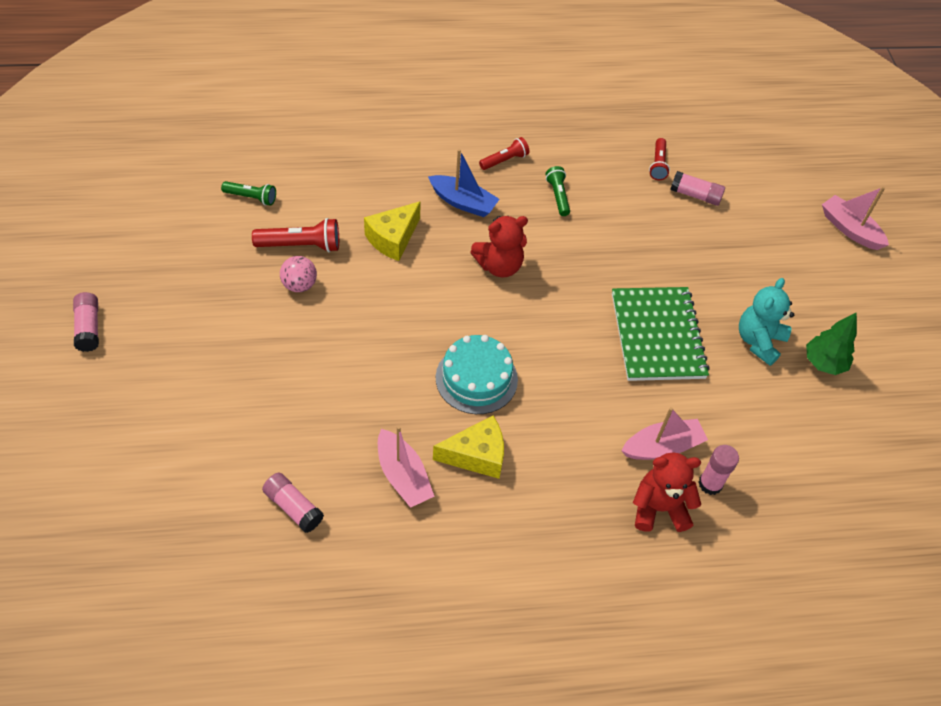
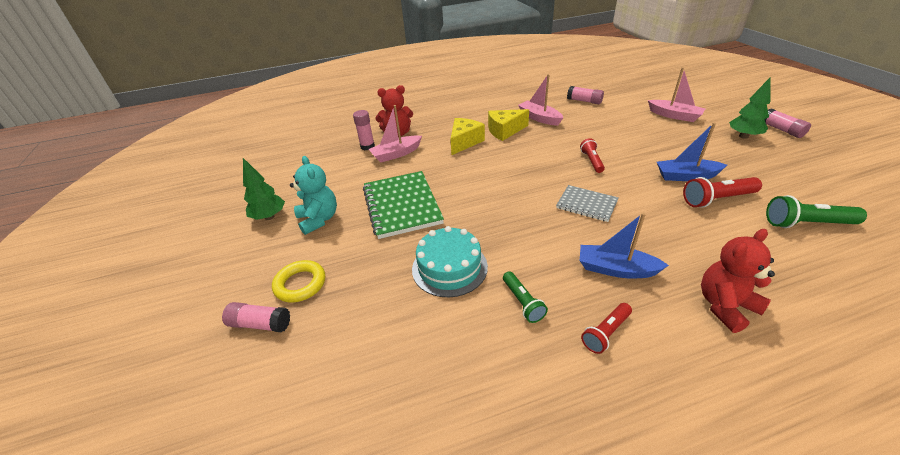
camera: 175 degrees right, 15 degrees down
(152, 331) = (743, 136): none -> green tree
(251, 197) = (806, 223): green flashlight -> green flashlight, size x1.54
(299, 285) = (686, 176): pink ball -> blue boat
(393, 238) = (650, 221): yellow cheese -> yellow cheese (464, 142)
(442, 277) = (586, 204): none -> grey notebook
(476, 378) = (523, 158): turquoise cake -> turquoise cake (449, 267)
(499, 266) = (546, 223): red teddy bear -> red teddy bear (725, 306)
(658, 165) = (409, 383): red flashlight -> red flashlight (591, 161)
(695, 195) = (361, 347): pink glue stick -> pink glue stick (260, 324)
(759, 262) = (300, 284): none -> yellow ring
(759, 341) = (319, 219): turquoise teddy bear -> turquoise teddy bear turned 45 degrees counterclockwise
(850, 229) = (175, 350): pink boat -> pink boat (674, 116)

